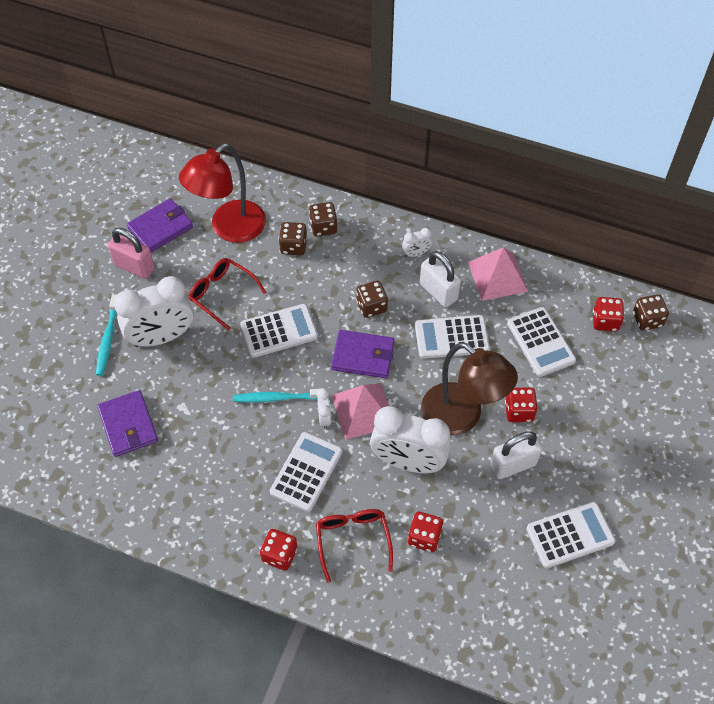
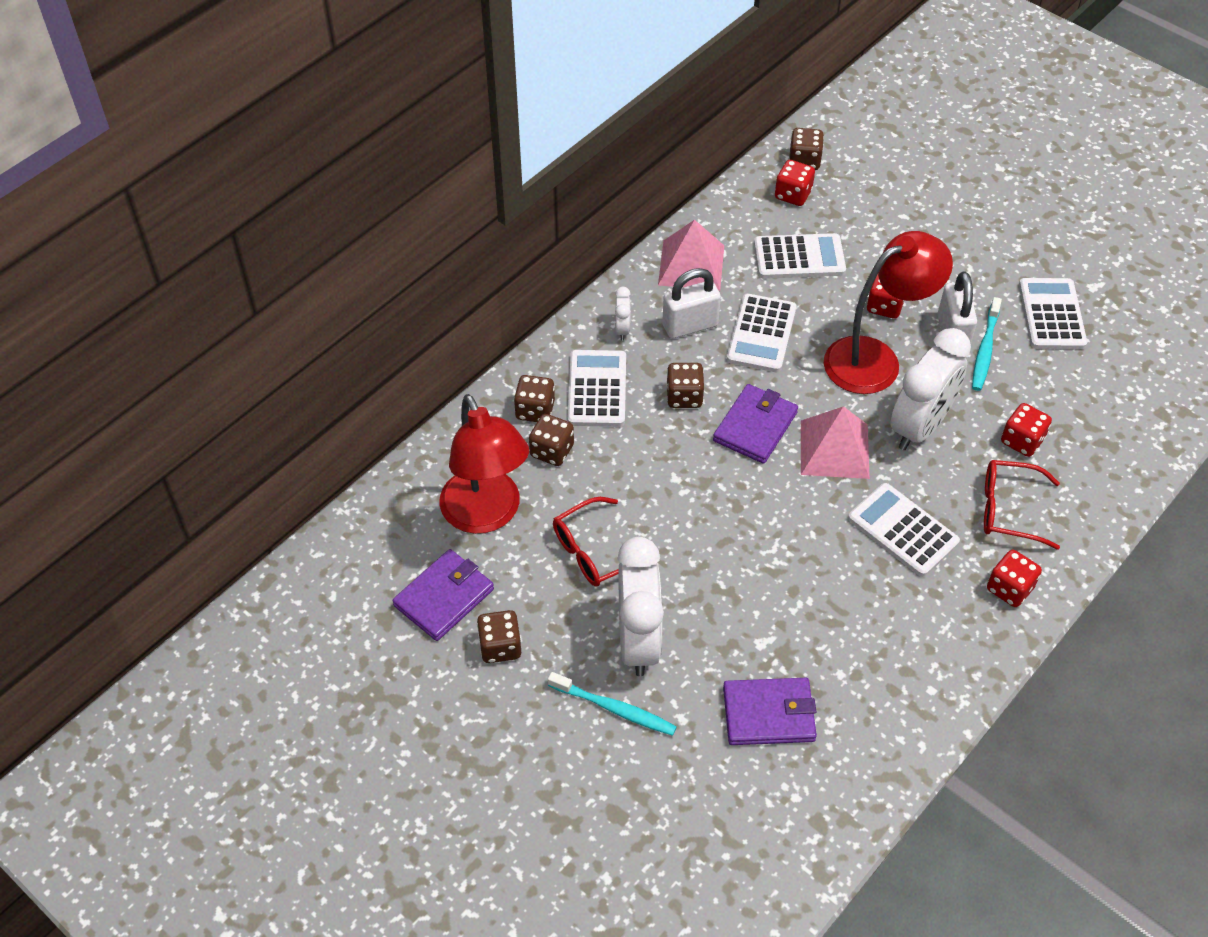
camera: 70 degrees left, 5 degrees down
(134, 267) = (500, 647): pink padlock -> brown dice
(161, 228) = (444, 597): purple wallet -> purple wallet turned 60 degrees clockwise
(277, 398) = (785, 532): turquoise toothbrush -> turquoise toothbrush (985, 349)
(279, 331) = (683, 503): white calculator -> white calculator (597, 389)
(324, 417) = (831, 491): white clock -> none
(461, 417) = (875, 359): brown lamp -> red lamp

